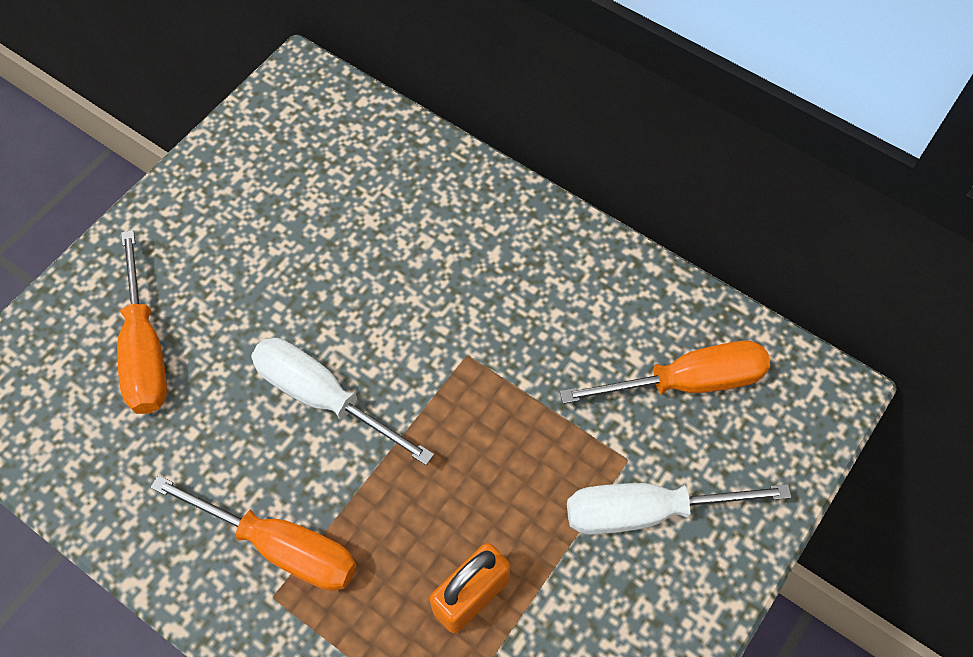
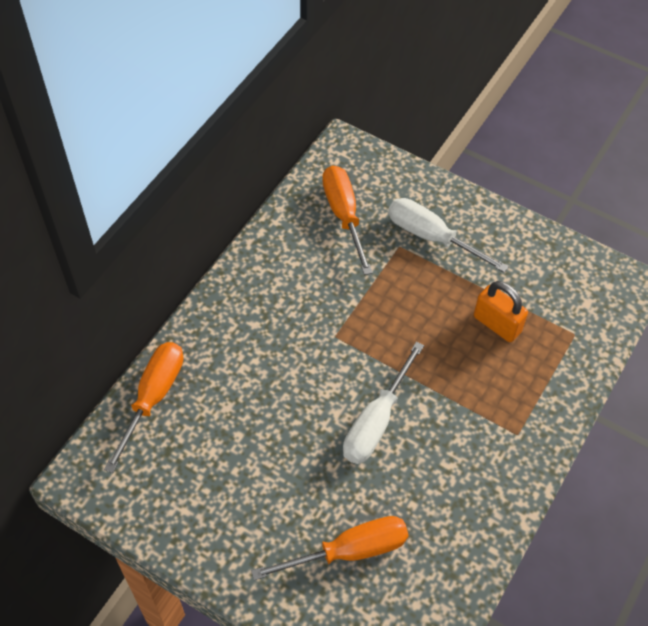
camera: 95 degrees left, 5 degrees down
(280, 546) = (484, 434): orange screwdriver -> orange screwdriver (153, 397)
(646, 512) = (431, 237): white screwdriver -> white screwdriver turned 135 degrees clockwise

